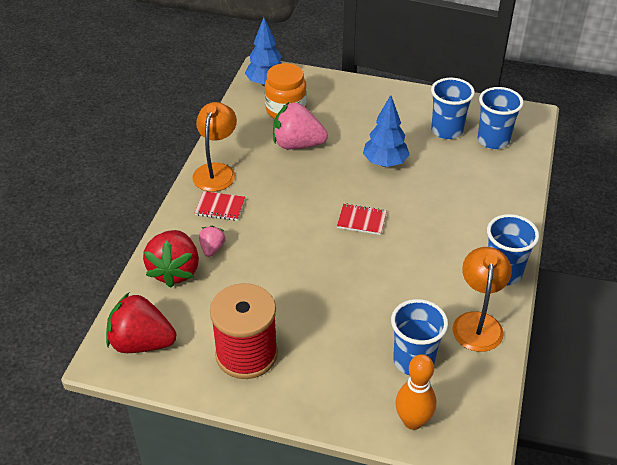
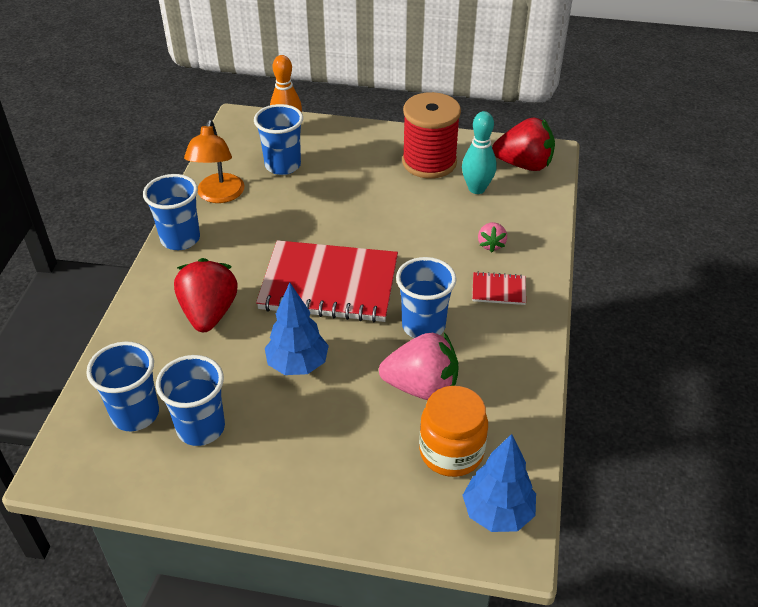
camera: 175 degrees right, 0 degrees up
(175, 271) = (521, 221): red strawberry -> red strawberry (209, 313)
(205, 313) = (476, 189): none -> turquoise bowling pin
(216, 171) = (521, 338): orange lamp -> none
(288, 183) = (423, 326): none -> blue cup
(361, 220) = (329, 284): red notebook -> red notebook, size x2.42

